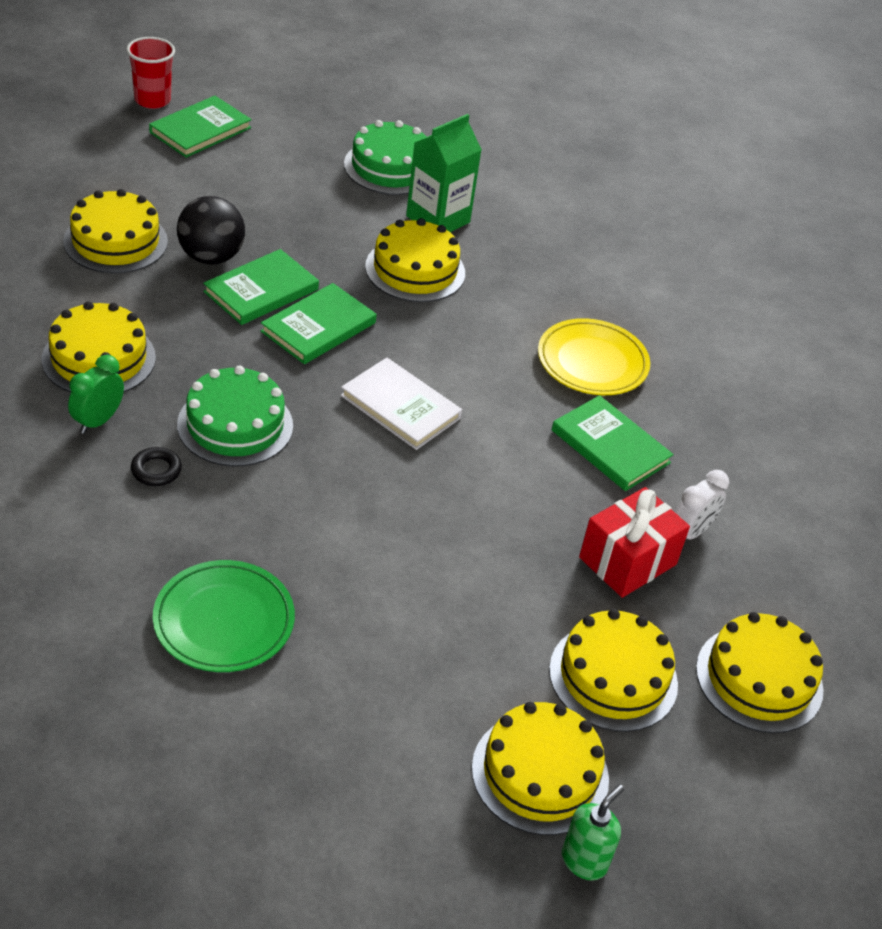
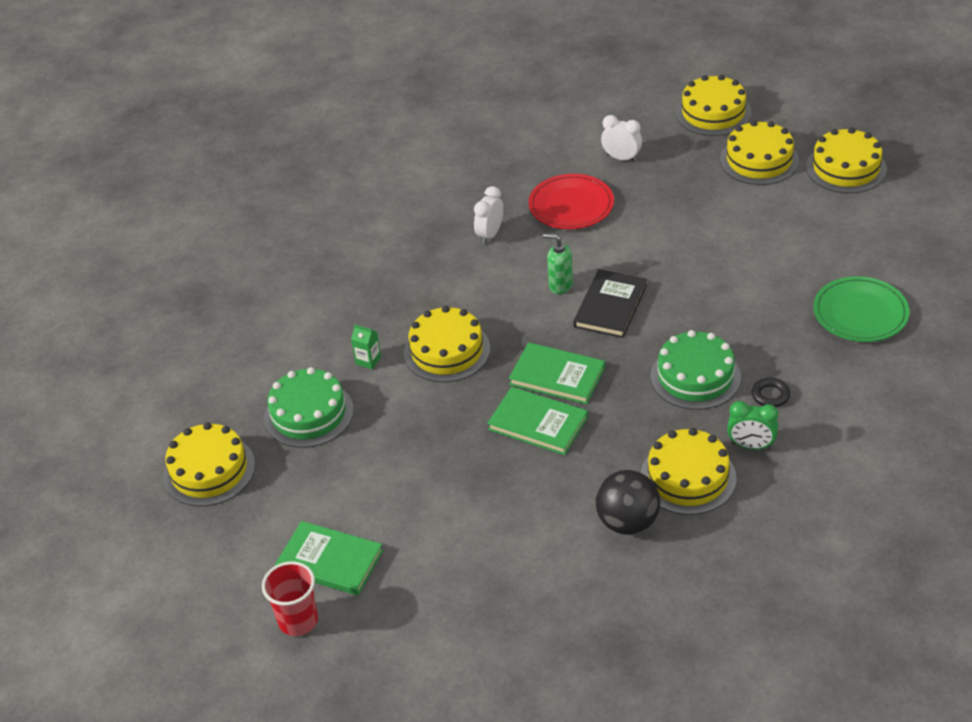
camera: 100 degrees left, 0 degrees up
(115, 241) = (540, 538): yellow cake -> yellow cake (209, 470)
(211, 257) = (517, 470): black ball -> black ball (628, 522)
(400, 407) = (610, 306): white book -> black book
(438, 219) = (368, 360): green carton -> green carton, size x0.46
(584, 861) = (882, 141): green soap dispenser -> green soap dispenser (560, 285)
(592, 362) = (490, 234): yellow plate -> white clock
(610, 446) = (571, 206): green book -> red plate
(627, 561) = (667, 175): red gift -> none

